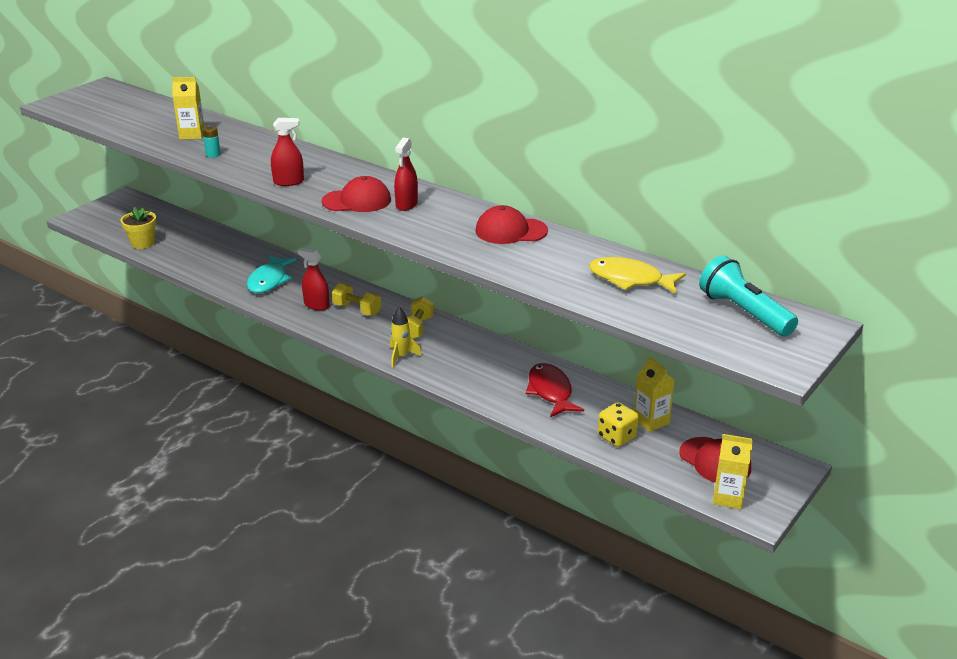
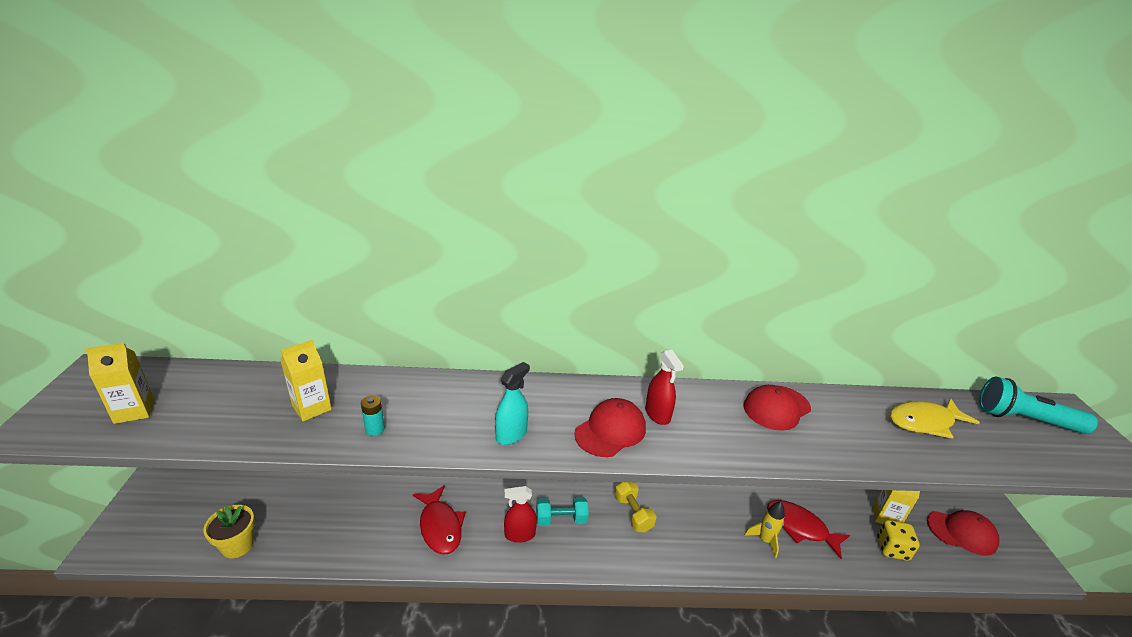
camera: 40 degrees left, 0 degrees up
(269, 280) = (440, 526): turquoise fish -> red fish
(288, 182) = (511, 434): red spray bottle -> turquoise spray bottle
(357, 309) = (561, 519): yellow dumbbell -> turquoise dumbbell
(401, 356) = (660, 557): yellow rocket -> yellow rocket (765, 540)
(728, 497) = (1013, 565): yellow carton -> yellow carton (134, 411)

